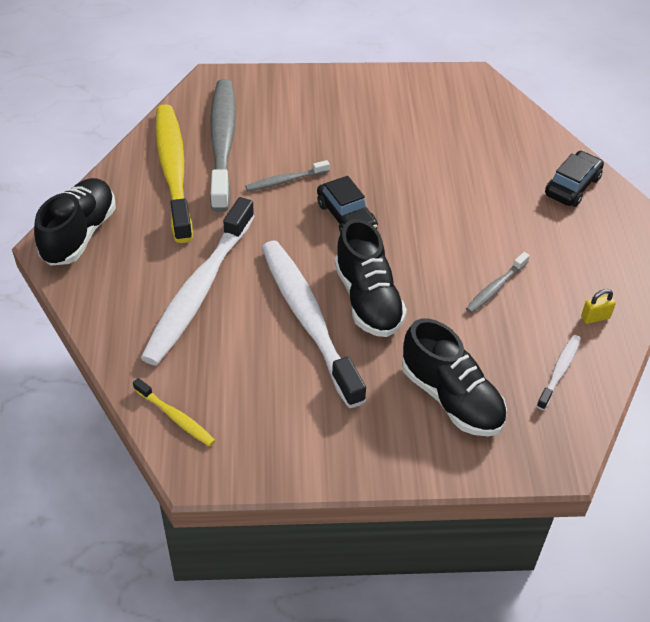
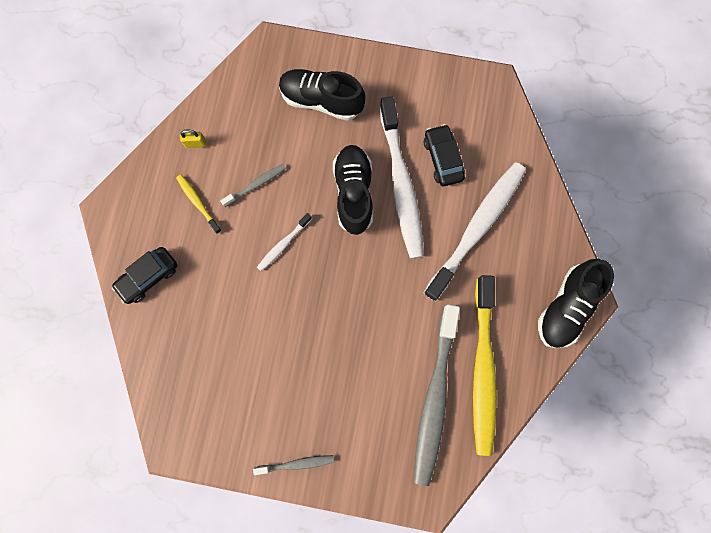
camera: 165 degrees left, 30 degrees up
(176, 417) = (504, 124): yellow toothbrush -> yellow toothbrush (198, 203)
(285, 181) = (388, 335): grey toothbrush -> grey toothbrush (296, 463)
(346, 217) = (347, 281): black car -> black car (442, 159)
(451, 398) = (321, 101): black shoe -> black shoe turned 45 degrees counterclockwise
(559, 371) = (241, 106): white toothbrush -> white toothbrush (283, 244)

